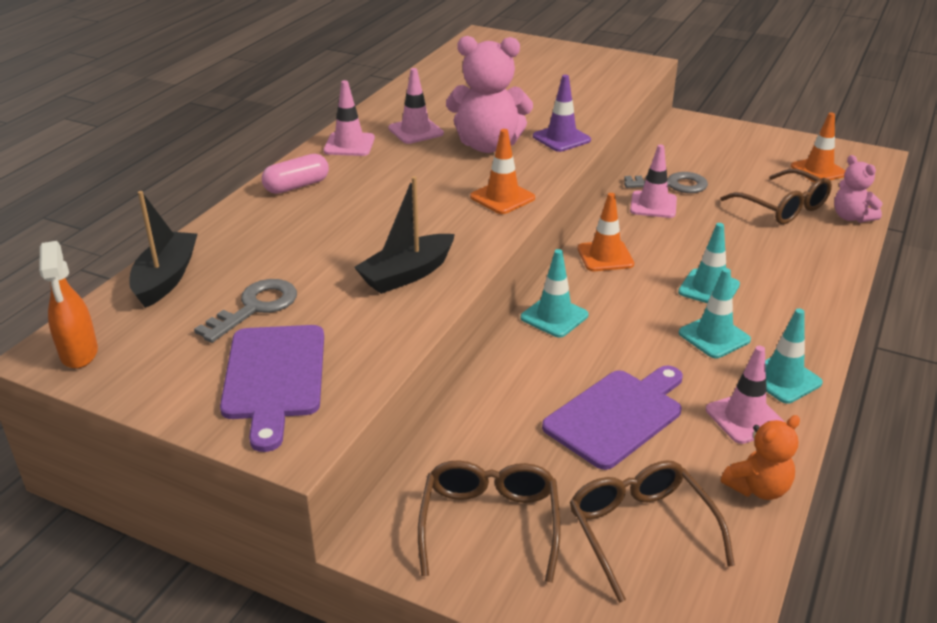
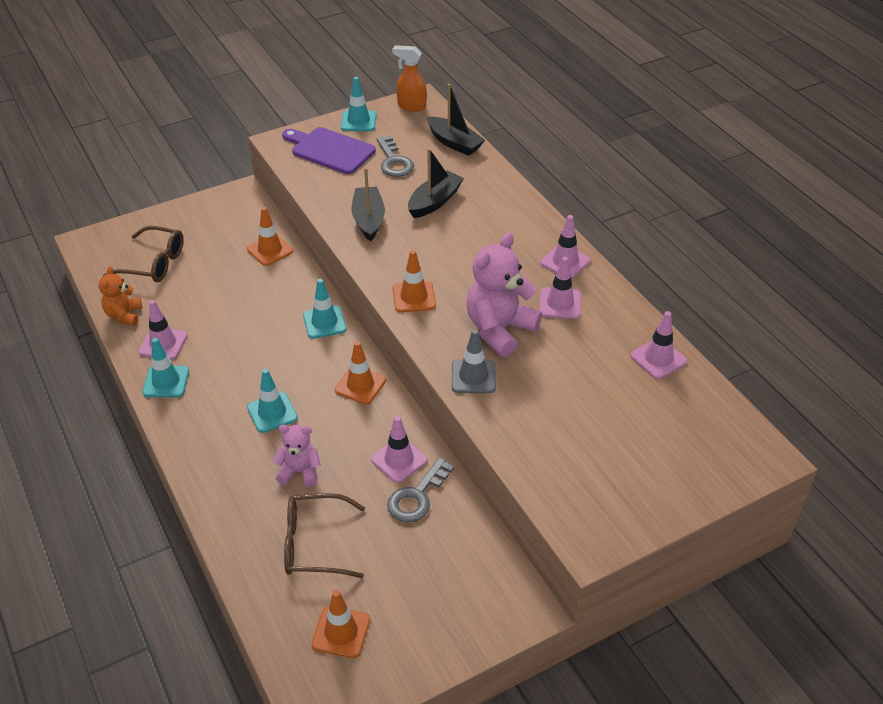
camera: 125 degrees right, 10 degrees up
(297, 186) = (520, 217): pink capsule -> none
(321, 244) = (434, 202): none -> black boat
(433, 82) = (658, 358): none -> pink traffic cone
(484, 427) = (270, 250): none -> orange traffic cone
(489, 525) = (212, 223): brown glasses -> none
(561, 138) = (473, 376): purple traffic cone -> grey traffic cone
(617, 416) = (222, 298): purple cutting board -> none
(714, 336) = (229, 379): turquoise traffic cone -> turquoise traffic cone (358, 121)
(851, 217) = (255, 580): pink teddy bear -> pink teddy bear (299, 472)

